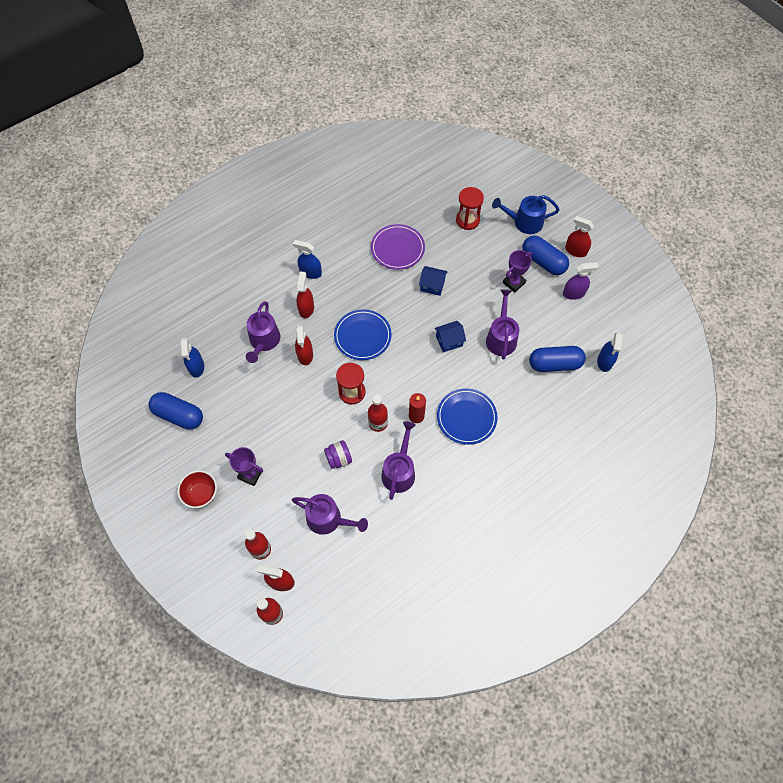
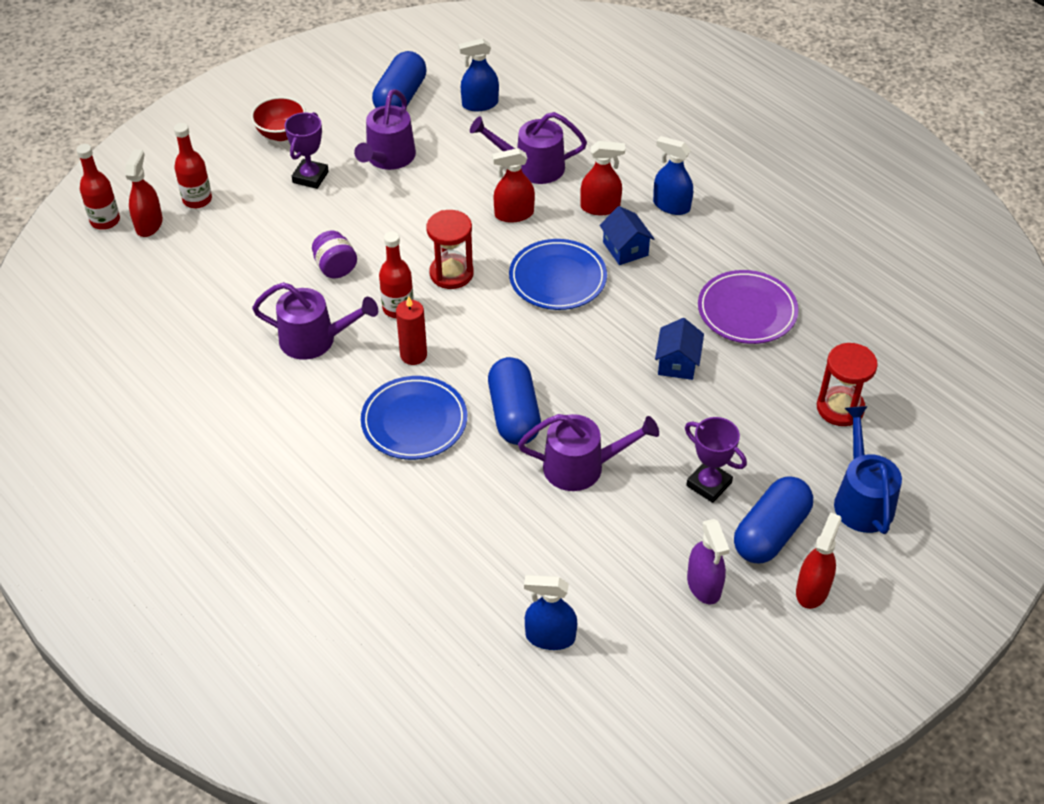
camera: 85 degrees right, 15 degrees down
(310, 272) = (671, 206): blue spray bottle -> blue spray bottle turned 75 degrees counterclockwise
(328, 519) = (238, 264): purple watering can -> purple watering can (388, 158)
(449, 341) = (564, 392): blue house -> blue house (625, 249)
(554, 364) = (534, 551): blue capsule -> blue capsule (514, 414)

